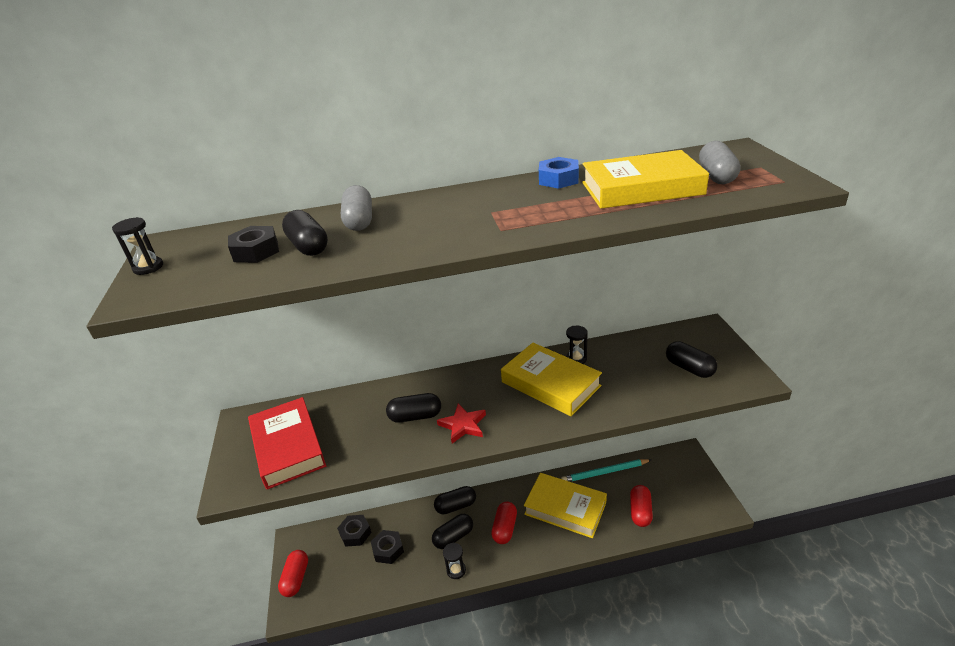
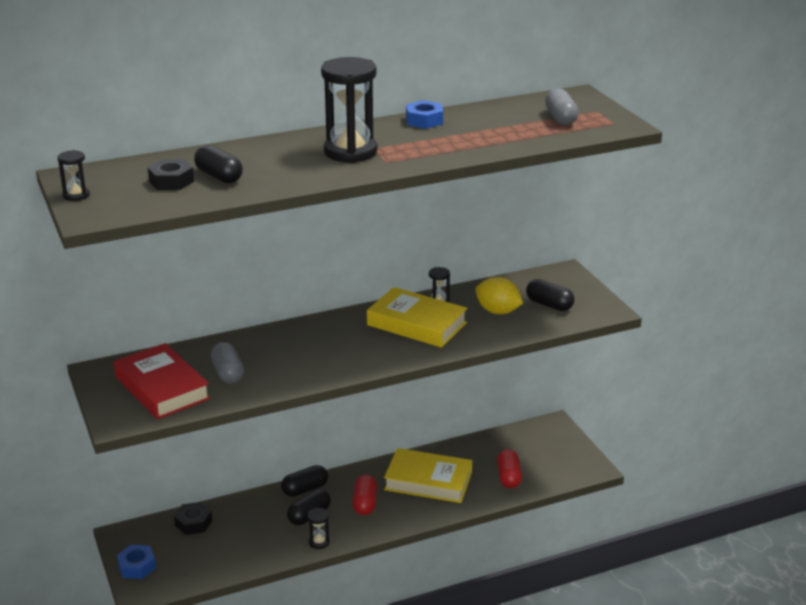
camera: 15 degrees left, 5 degrees down
(296, 579) = (137, 566): red capsule -> blue nut
(359, 221) = (253, 156): grey capsule -> grey capsule (228, 373)
(388, 550) = (237, 533): black nut -> none
(415, 416) = (286, 357): black capsule -> none
(463, 425) = (337, 360): red star -> none
(465, 216) = (350, 152): none -> black hourglass
(604, 472) = (467, 447): turquoise pencil -> none
(635, 373) = (498, 311): none -> yellow lemon
(641, 188) = (498, 128): yellow book -> none

